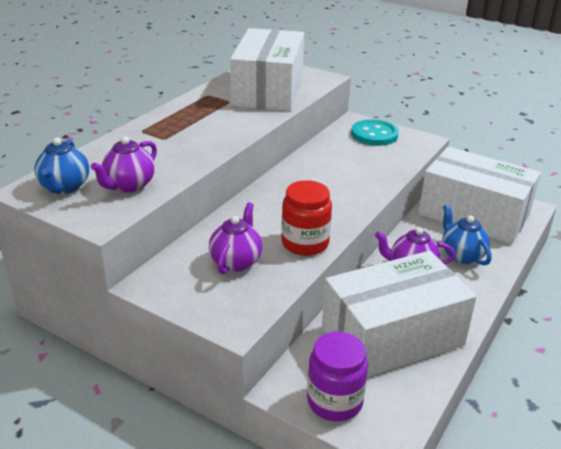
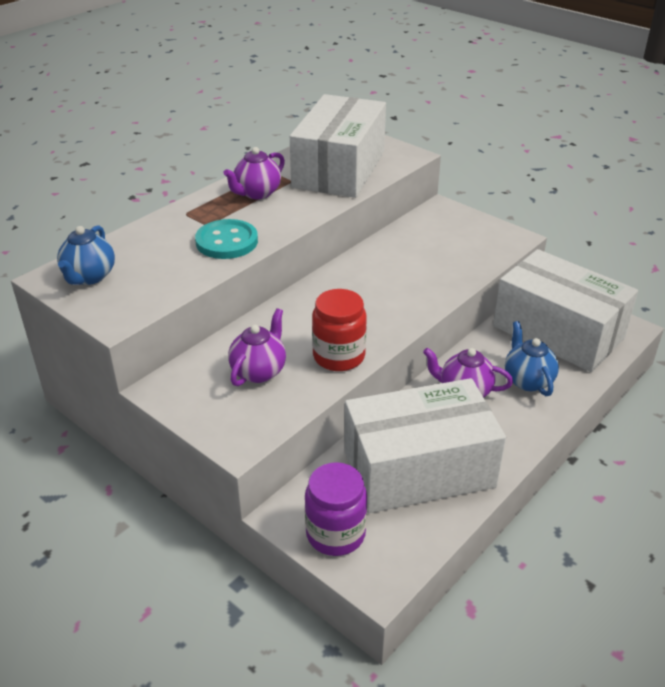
camera: 10 degrees right, 5 degrees up
(129, 185) = (155, 280): purple teapot -> purple teapot (257, 193)
(374, 135) = (458, 227): turquoise button -> turquoise button (227, 242)

